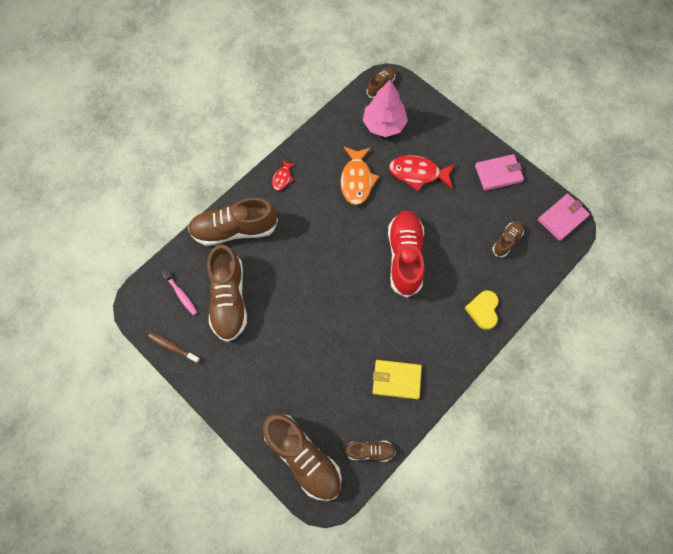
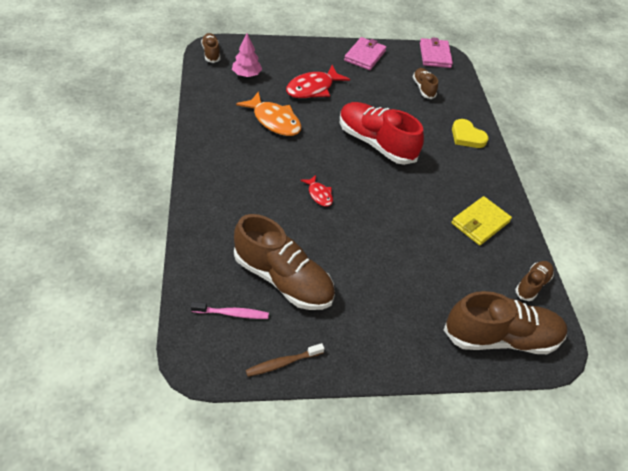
camera: 55 degrees left, 20 degrees down
(234, 229) = (217, 224): brown shoe -> none
(282, 178) = (210, 158): red fish -> red fish (319, 194)
(384, 124) = (246, 75): pink tree -> pink tree, size x0.63

